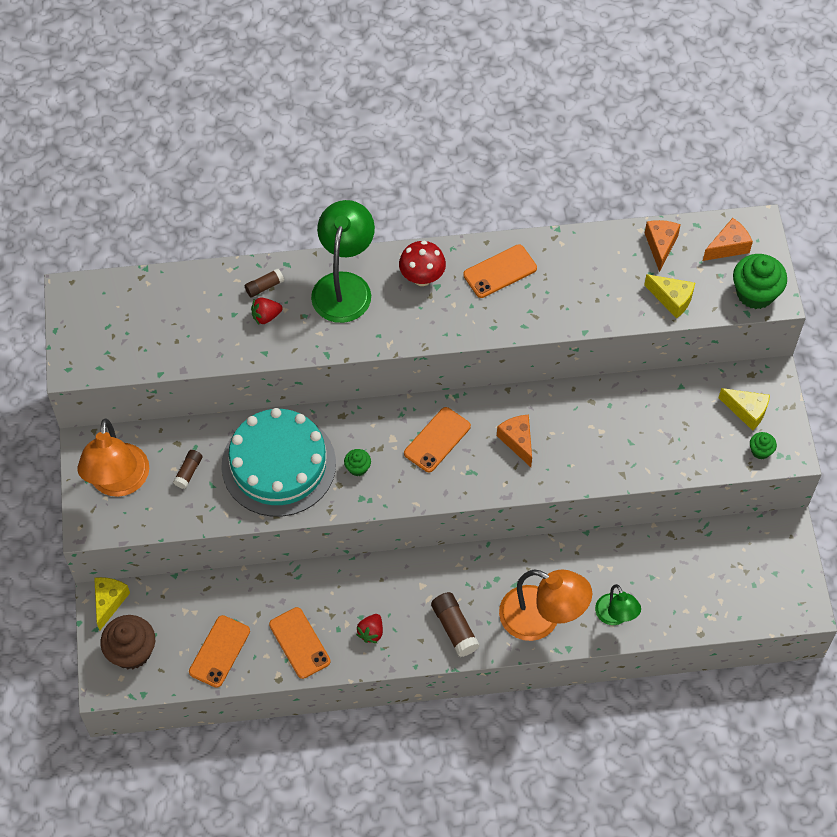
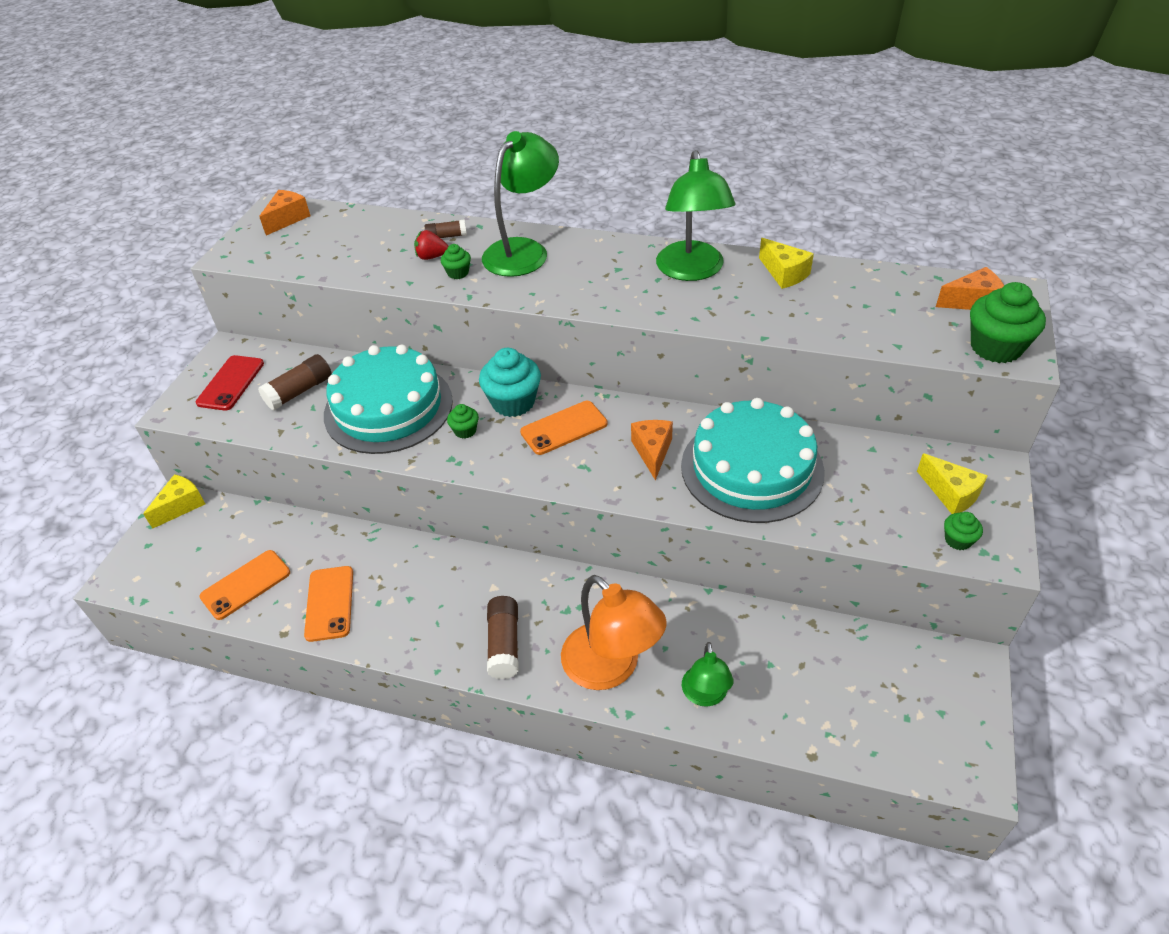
camera: 25 degrees right, 15 degrees down
(118, 482) = (231, 383): orange lamp -> red phone
(131, 651) = (165, 557): brown cupcake -> none
(188, 472) = (299, 391): brown glue stick -> brown glue stick, size x1.63
(301, 330) = (458, 273): none -> green cupcake
(371, 632) = (410, 618): red strawberry -> none
(382, 426) = (513, 402): none -> turquoise cupcake
(422, 278) = (606, 260): red mushroom -> none
(500, 271) = (692, 271): orange phone -> green lamp
(598, 433) = (752, 468): none -> turquoise cake
(660, 246) = (887, 285): orange cheese -> orange cheese (287, 219)
(672, 299) = (884, 332): yellow cheese -> yellow cheese (784, 274)

